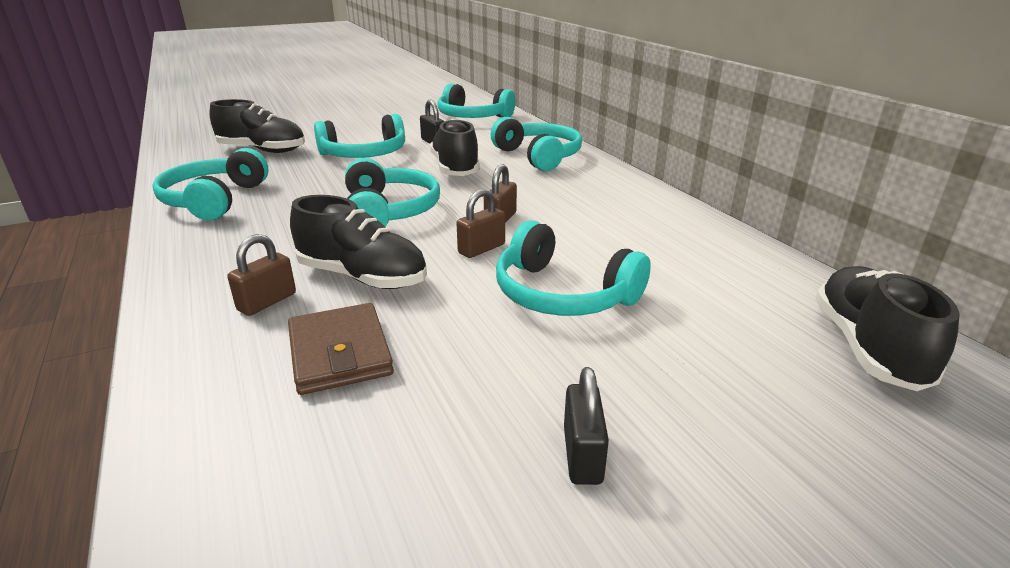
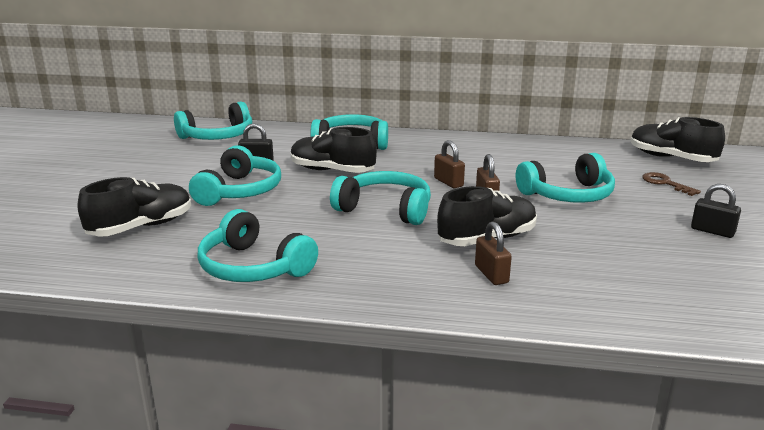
camera: 55 degrees left, 5 degrees down
(340, 353) = (581, 264): brown wallet -> none
(734, 364) = (665, 183): none -> brown key

